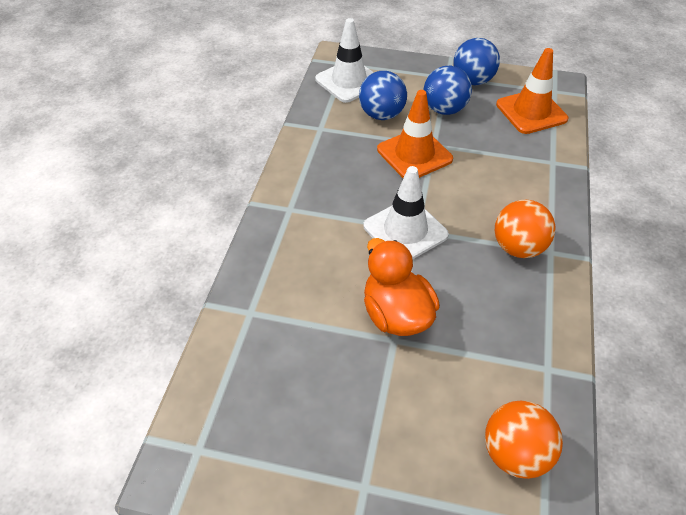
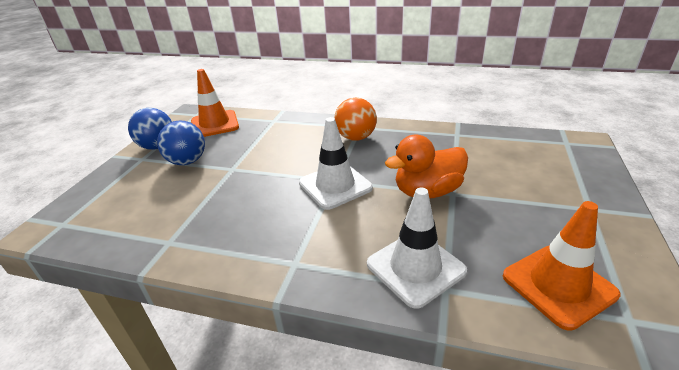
camera: 85 degrees left, 15 degrees down
(349, 81) = (99, 220): white traffic cone -> white traffic cone (415, 267)
(381, 115) = (172, 197): blue ball -> none
(414, 154) = (240, 179): orange traffic cone -> orange traffic cone (558, 285)
(515, 453) = (524, 148): orange ball -> none

